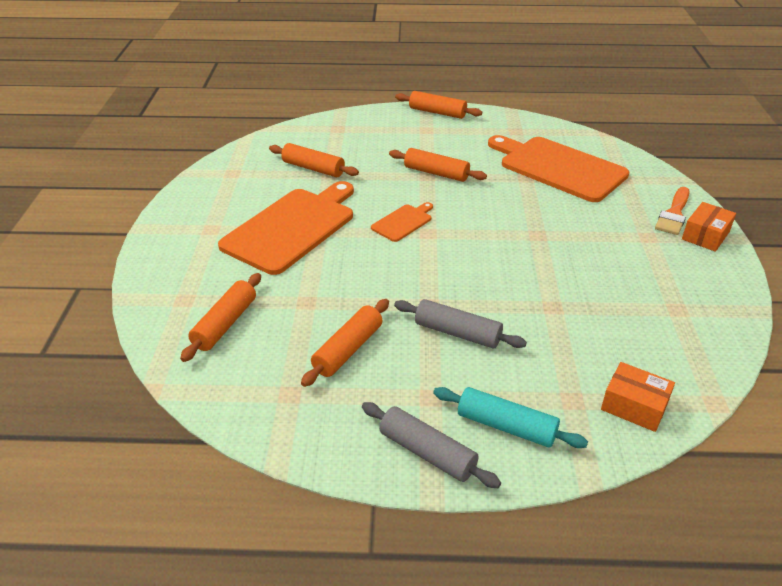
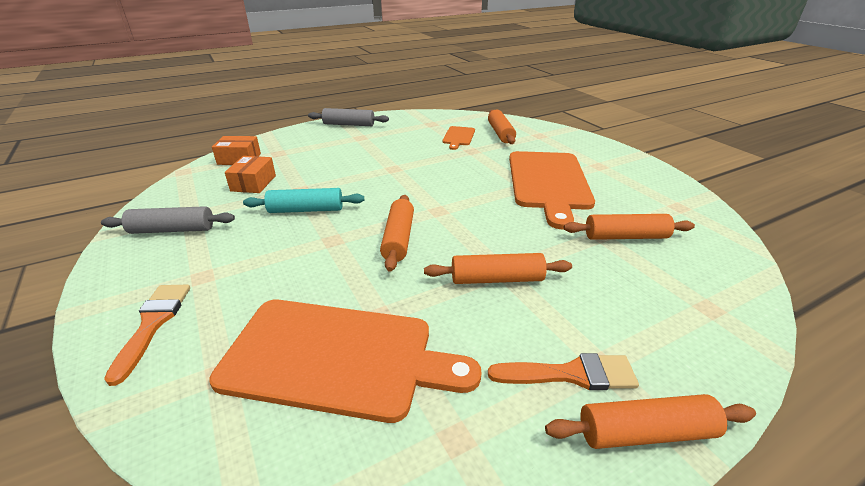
camera: 150 degrees right, 5 degrees down
(348, 349) = (421, 141): orange rolling pin -> orange rolling pin (398, 239)
(403, 222) = (469, 213): orange cutting board -> orange cutting board (458, 137)
(445, 131) = (570, 374): none -> orange brush
(457, 333) = (363, 161): grey rolling pin -> grey rolling pin (172, 230)
(506, 426) = (314, 138): turquoise rolling pin -> turquoise rolling pin (306, 210)
(705, 235) = (120, 302): orange box -> orange box (253, 183)

